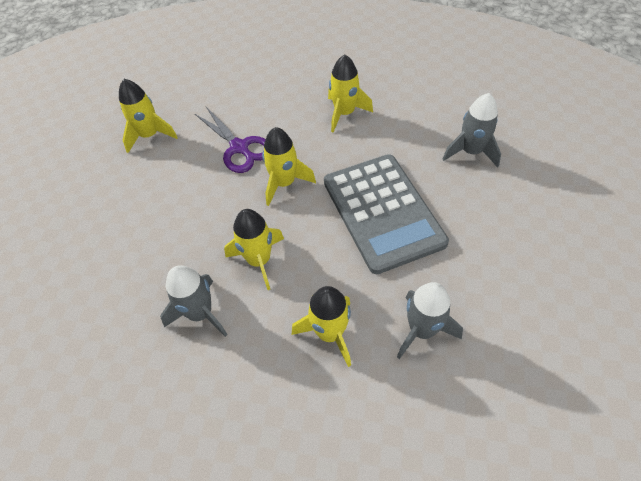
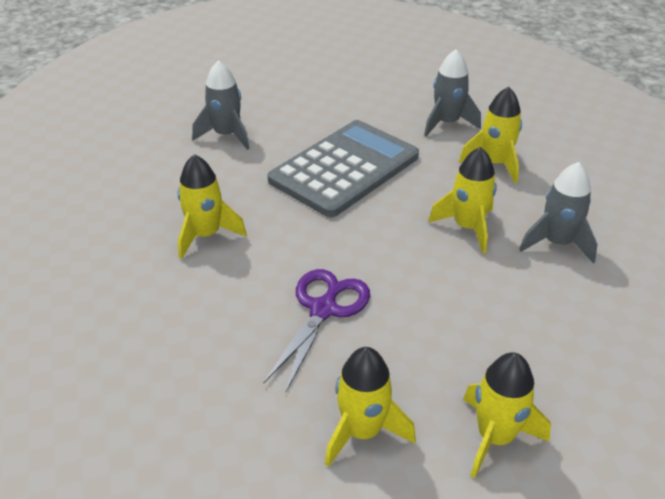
camera: 120 degrees left, 15 degrees down
(284, 183) = (355, 246): yellow rocket -> yellow rocket (495, 437)

